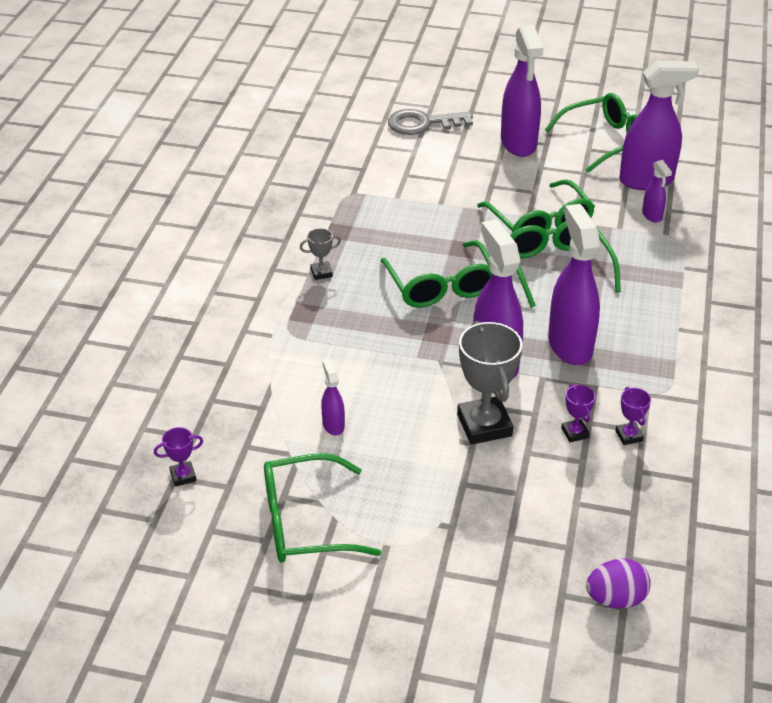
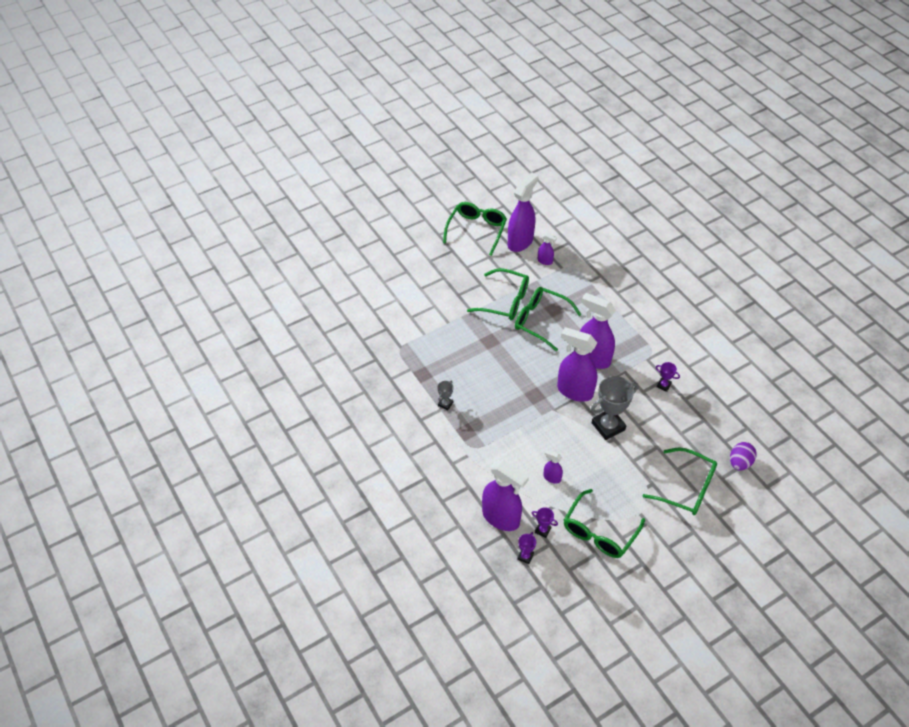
camera: 45 degrees left, 10 degrees up
(423, 124) = (380, 279): grey key -> none
(440, 285) = (505, 369): green glasses -> green glasses (686, 488)
(484, 425) = (608, 426): grey trophy -> grey trophy turned 60 degrees counterclockwise
(518, 144) = (440, 259): purple spray bottle -> purple spray bottle (501, 518)
(575, 433) = (644, 401): purple trophy -> purple trophy (542, 530)

